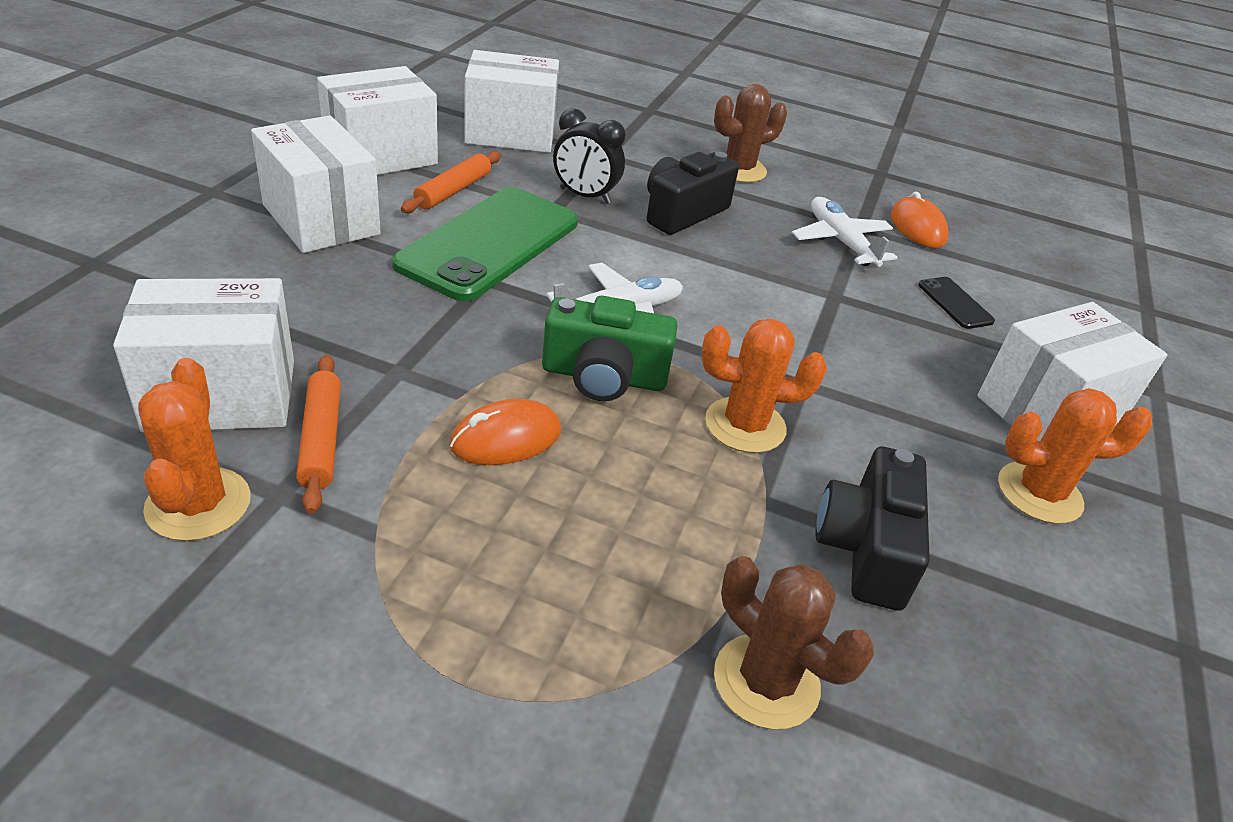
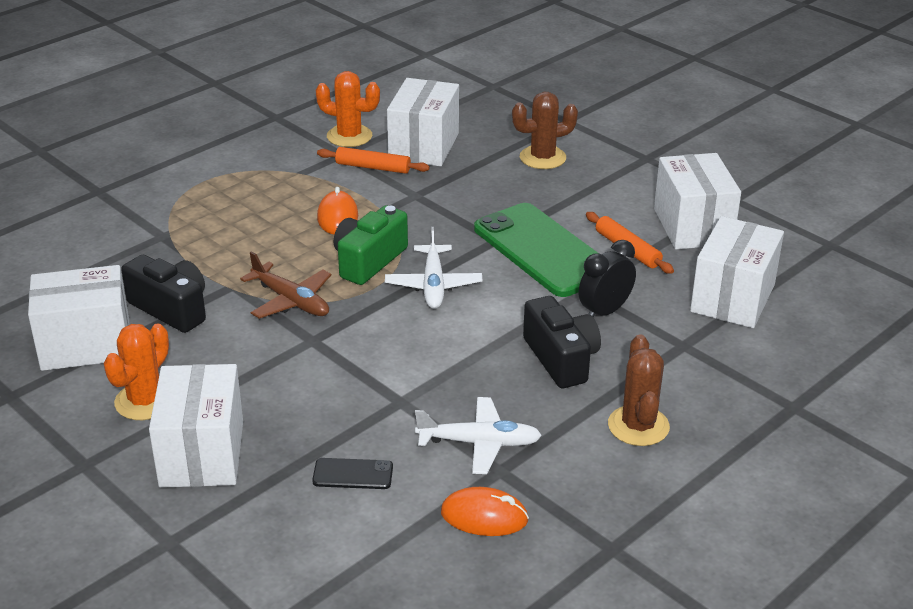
camera: 120 degrees right, 5 degrees down
(321, 220) = (596, 191): white box -> white box (86, 345)
(745, 425) = (290, 301): orange cactus -> brown plane
(766, 681) = (135, 250): brown cactus -> brown cactus (542, 158)

